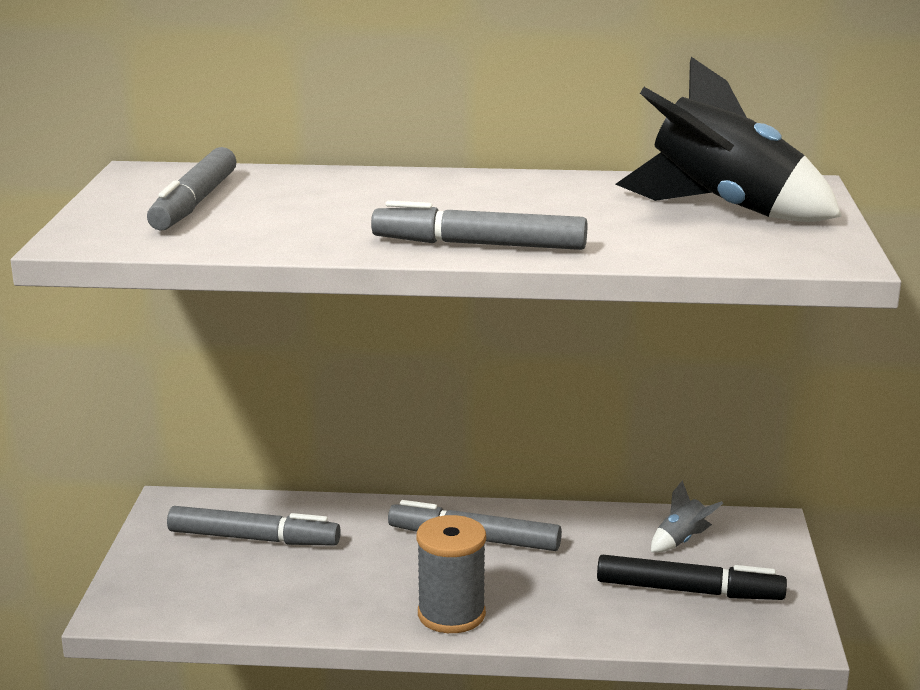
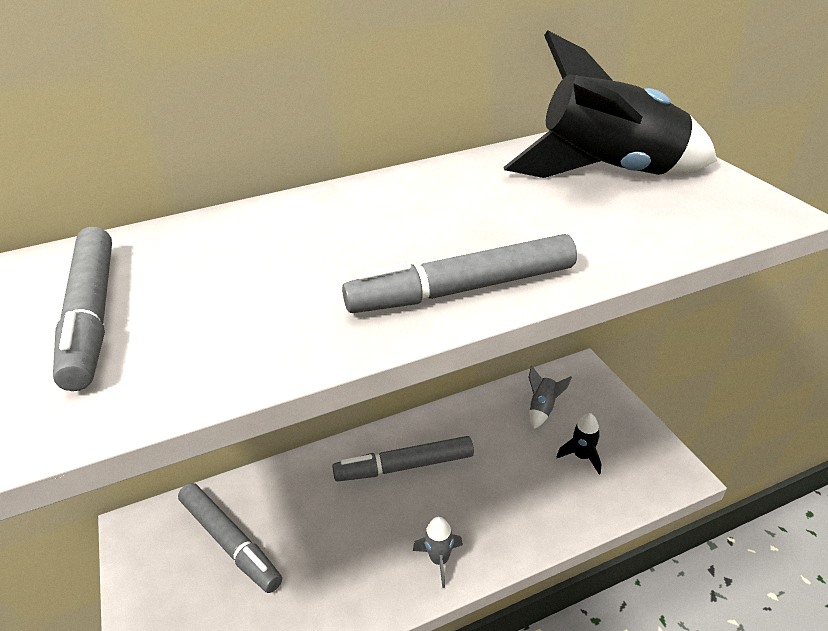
camera: 25 degrees left, 15 degrees up
(254, 539) = (230, 542): grey marker -> grey marker turned 60 degrees clockwise
(451, 614) = (439, 560): grey spool -> grey rocket
(689, 591) = (581, 456): black marker -> black rocket

